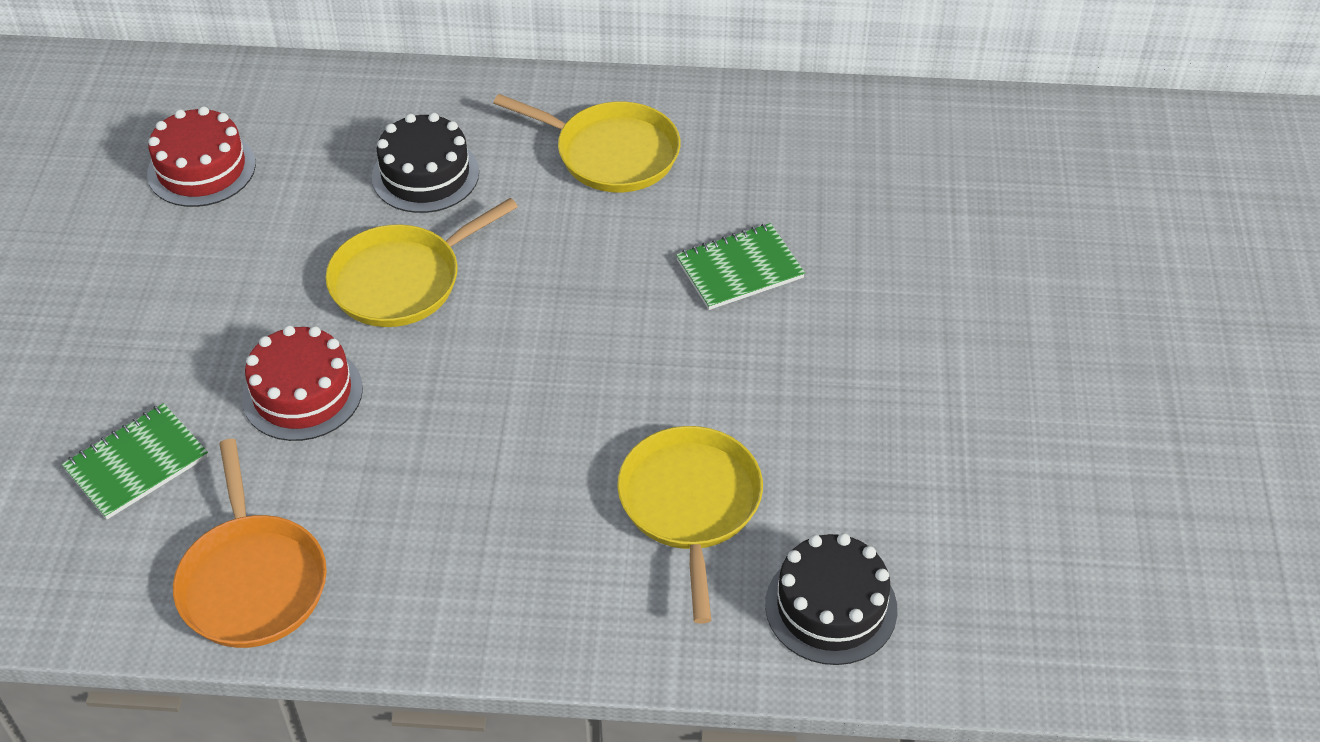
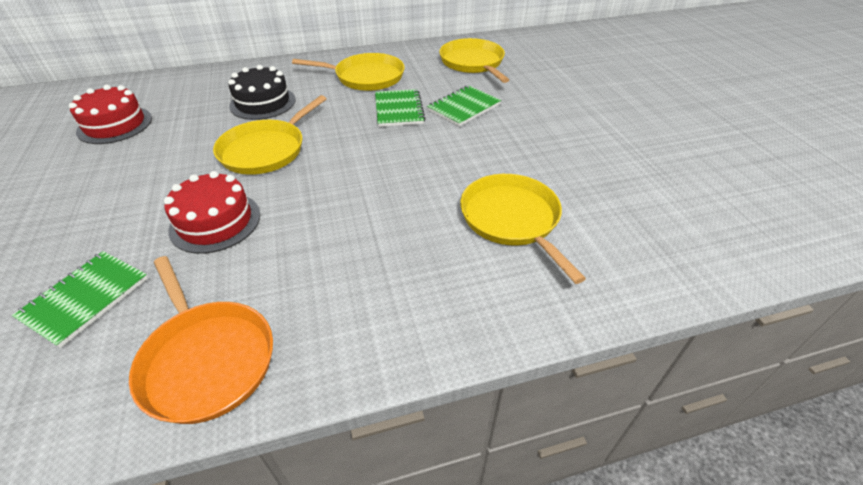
camera: 20 degrees left, 5 degrees down
(631, 246) = (399, 109): none -> green notebook
(815, 162) = (473, 63): none -> yellow pan
(831, 607) = (640, 253): black cake -> none

